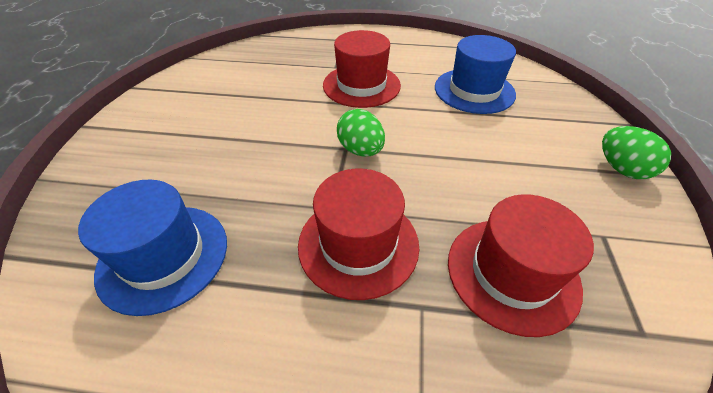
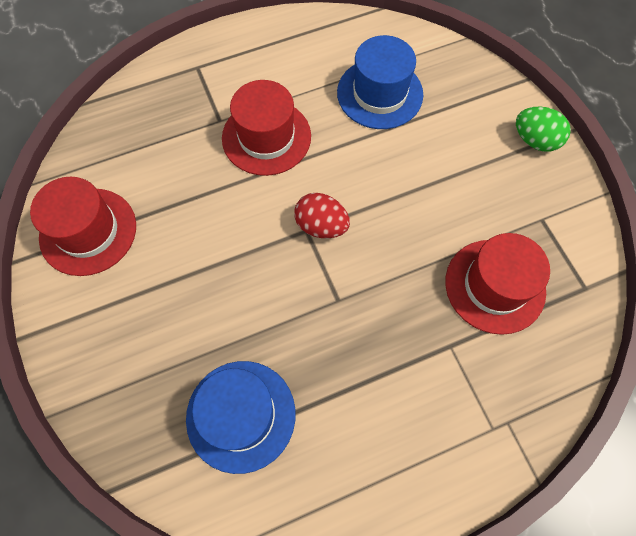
camera: 30 degrees left, 20 degrees up
(358, 244) = (379, 321): red hat -> red hat (88, 231)
(360, 150) = (321, 226): green egg -> red egg

